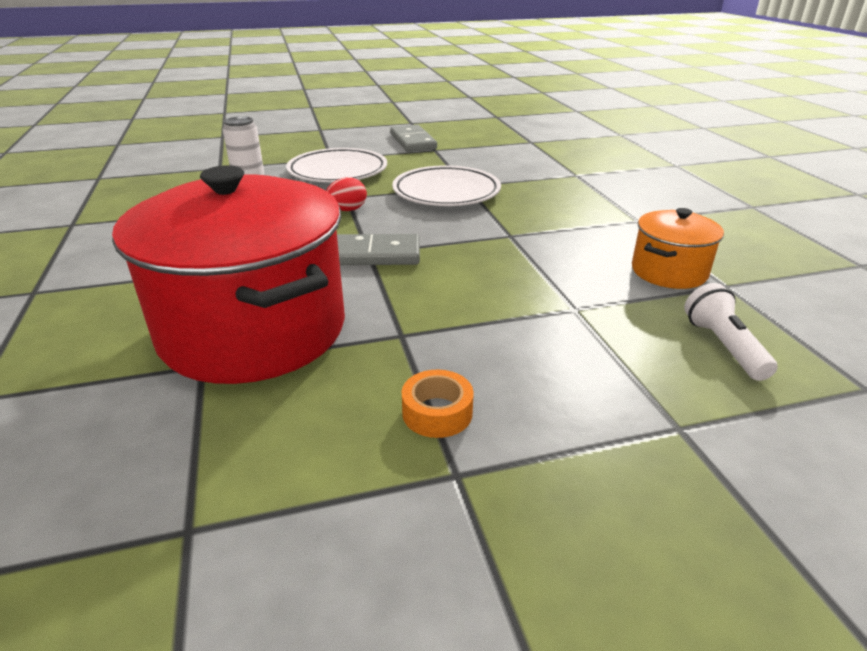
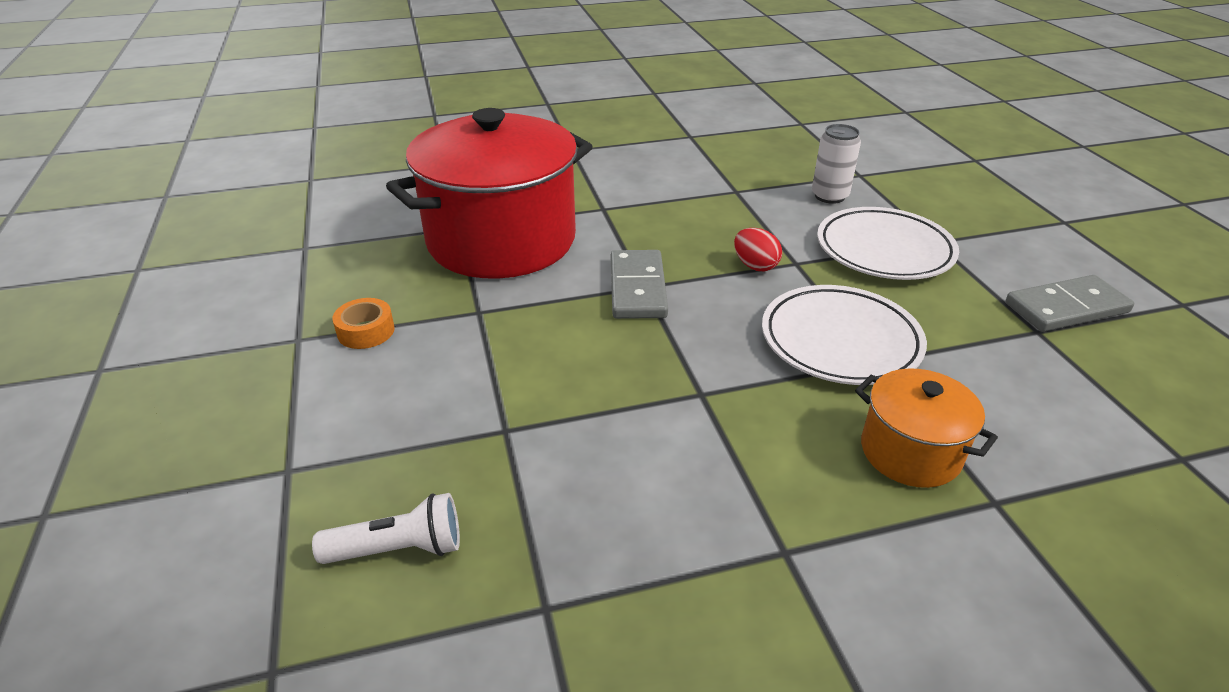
camera: 90 degrees right, 5 degrees up
(669, 272) = (591, 545): orange pot -> orange pot (910, 452)

